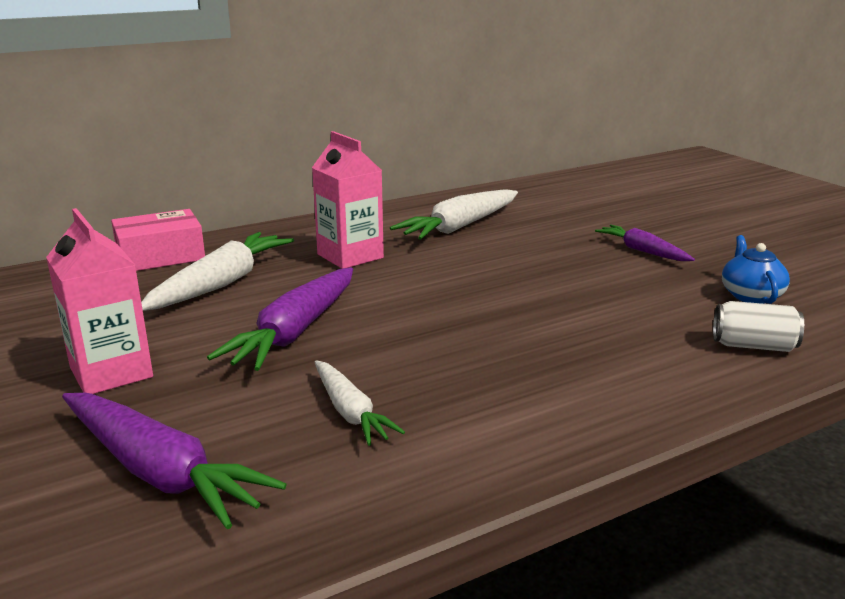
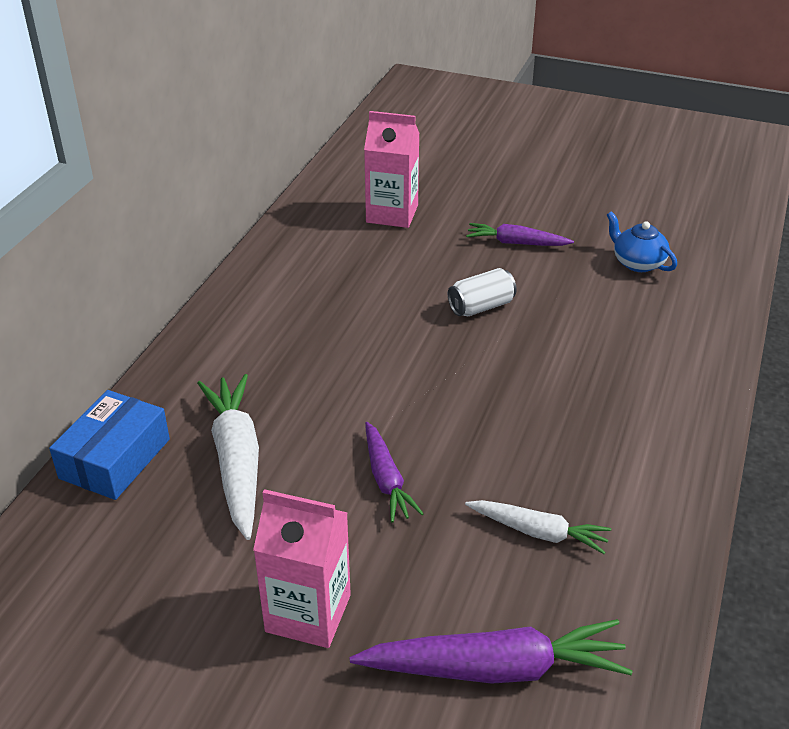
camera: 40 degrees left, 15 degrees up
(160, 256) = (115, 458): pink box -> blue box
(295, 332) = (386, 480): purple carrot -> purple carrot, size x0.60
(350, 256) = (299, 364): pink carton -> pink carton (392, 214)
(459, 227) = (340, 277): white carrot -> none
(753, 346) = (691, 317): white can -> white can (481, 307)

